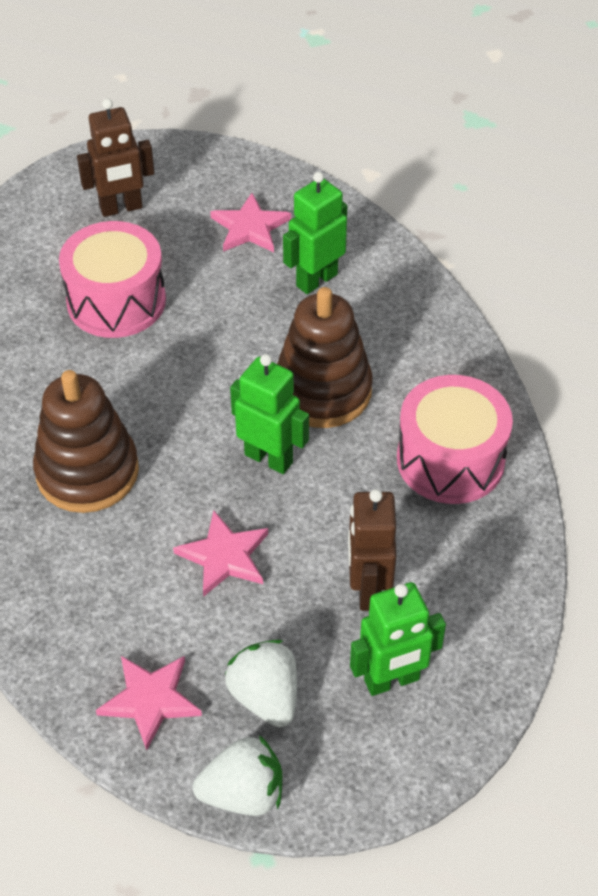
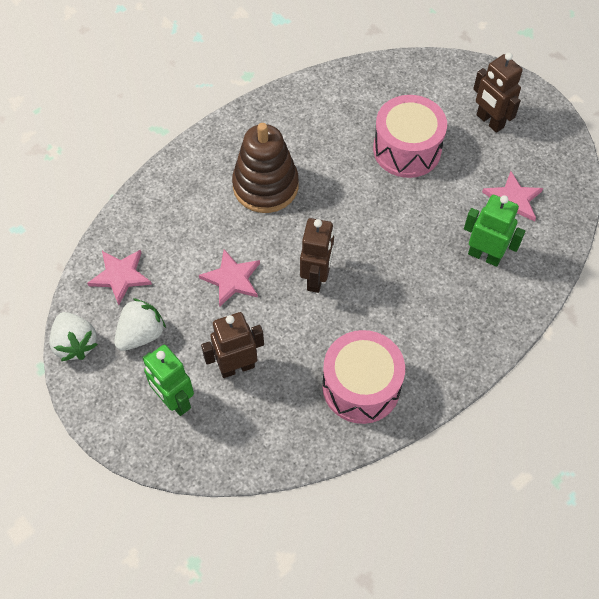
camera: 70 degrees right, 10 degrees up
(269, 458) = (316, 278): green robot -> brown robot
(322, 390) = (386, 291): brown stacking toy -> none

